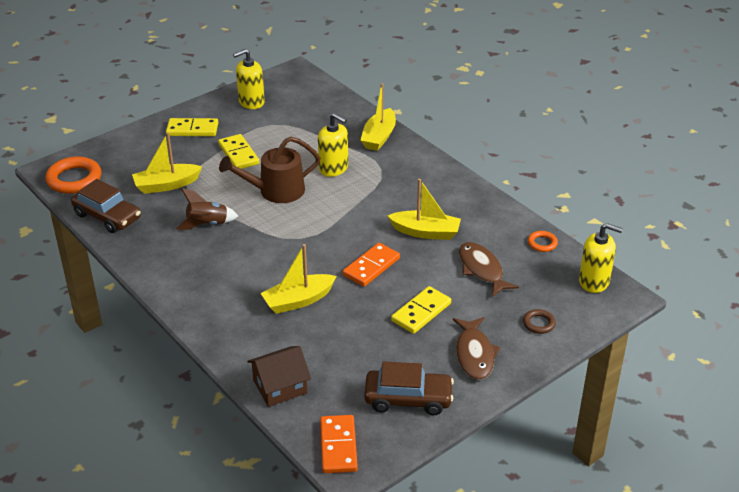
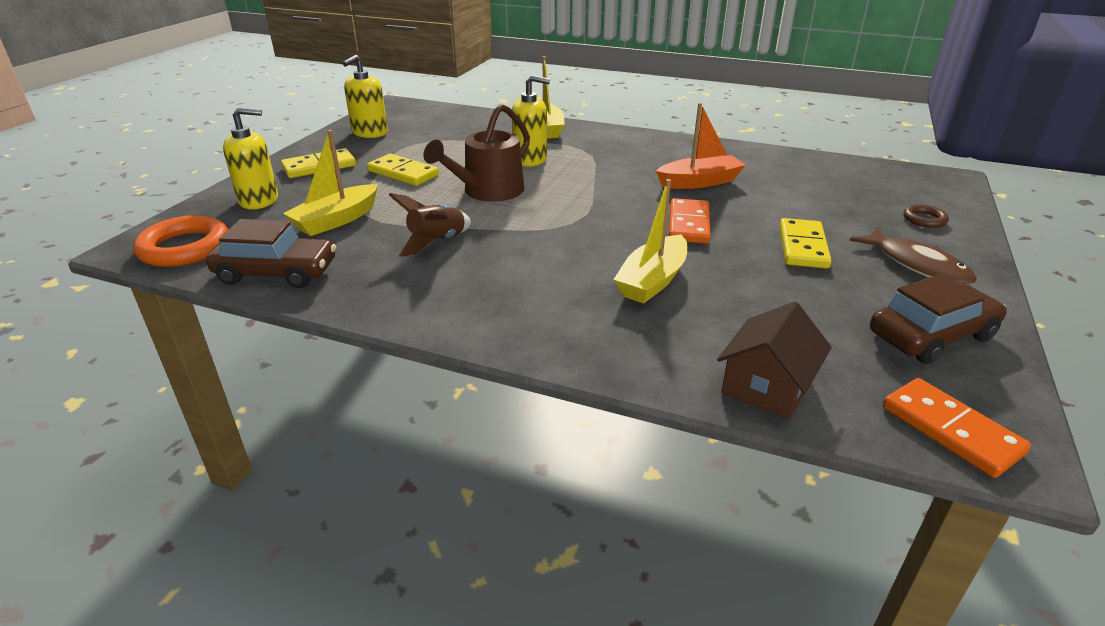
camera: 30 degrees left, 5 degrees down
(425, 232) = (699, 182): yellow boat -> orange boat
(482, 270) = (800, 195): brown fish -> none
(542, 243) = (817, 162): orange ring -> none
(594, 281) = (908, 175): yellow soap dispenser -> yellow soap dispenser (259, 200)

